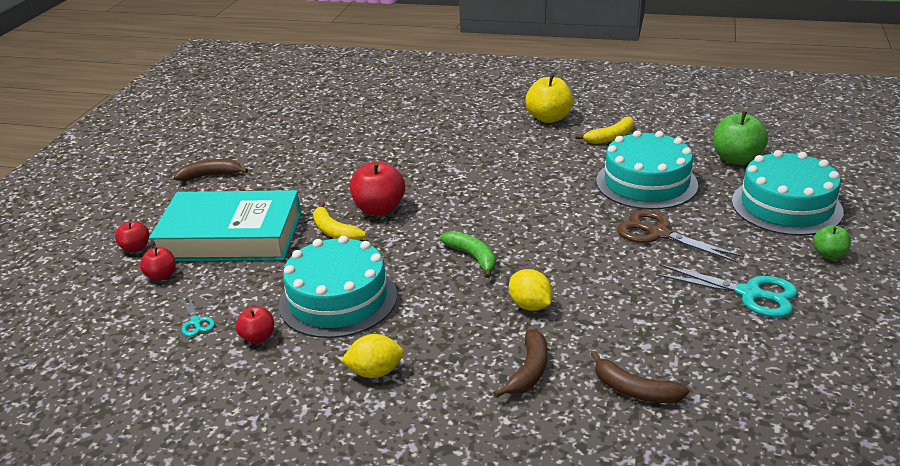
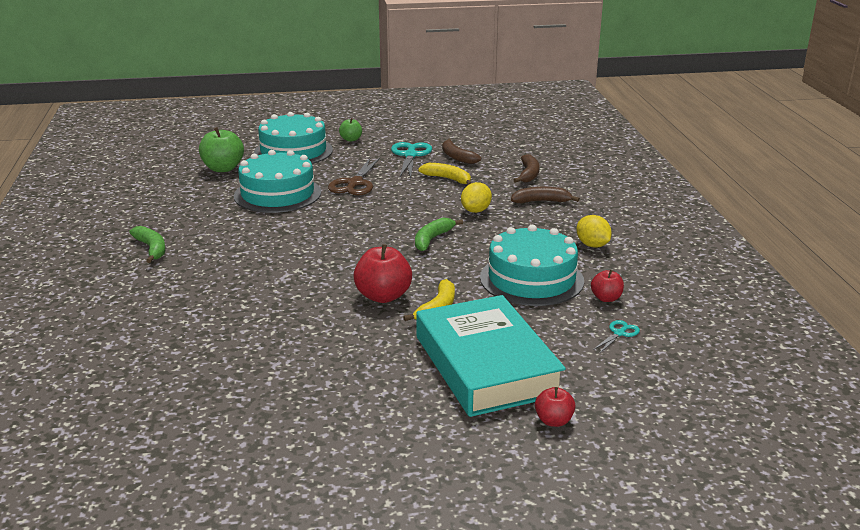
camera: 115 degrees left, 5 degrees down
(161, 276) = (580, 380): red apple -> none
(211, 175) = (368, 434): brown banana -> brown banana (457, 157)
(549, 118) = (151, 249): yellow apple -> green banana
(610, 137) = (192, 216): yellow banana -> yellow banana (448, 179)

